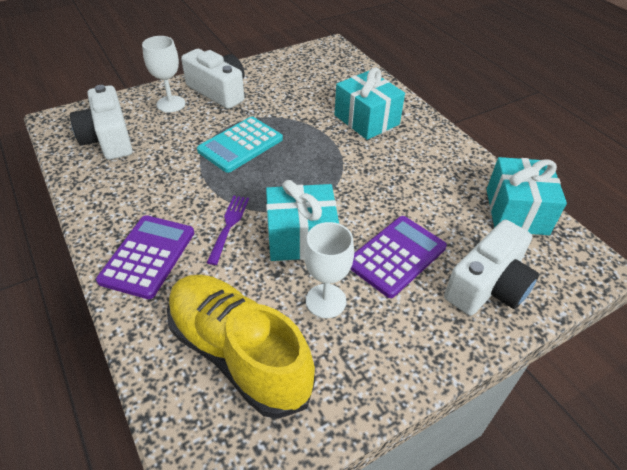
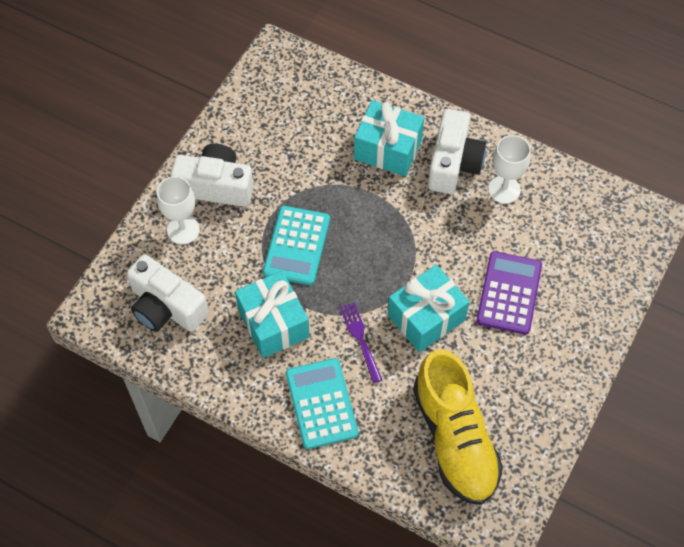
camera: 30 degrees left, 15 degrees up
(147, 256) = (321, 403): purple calculator -> turquoise calculator
(238, 353) = (455, 438): yellow shoe -> yellow shoe turned 120 degrees counterclockwise
(325, 301) = (484, 363): white goblet -> white goblet (504, 190)
(488, 286) = (589, 283): white camera -> white camera (453, 163)
(516, 211) = (574, 195): turquoise gift -> turquoise gift (273, 323)

